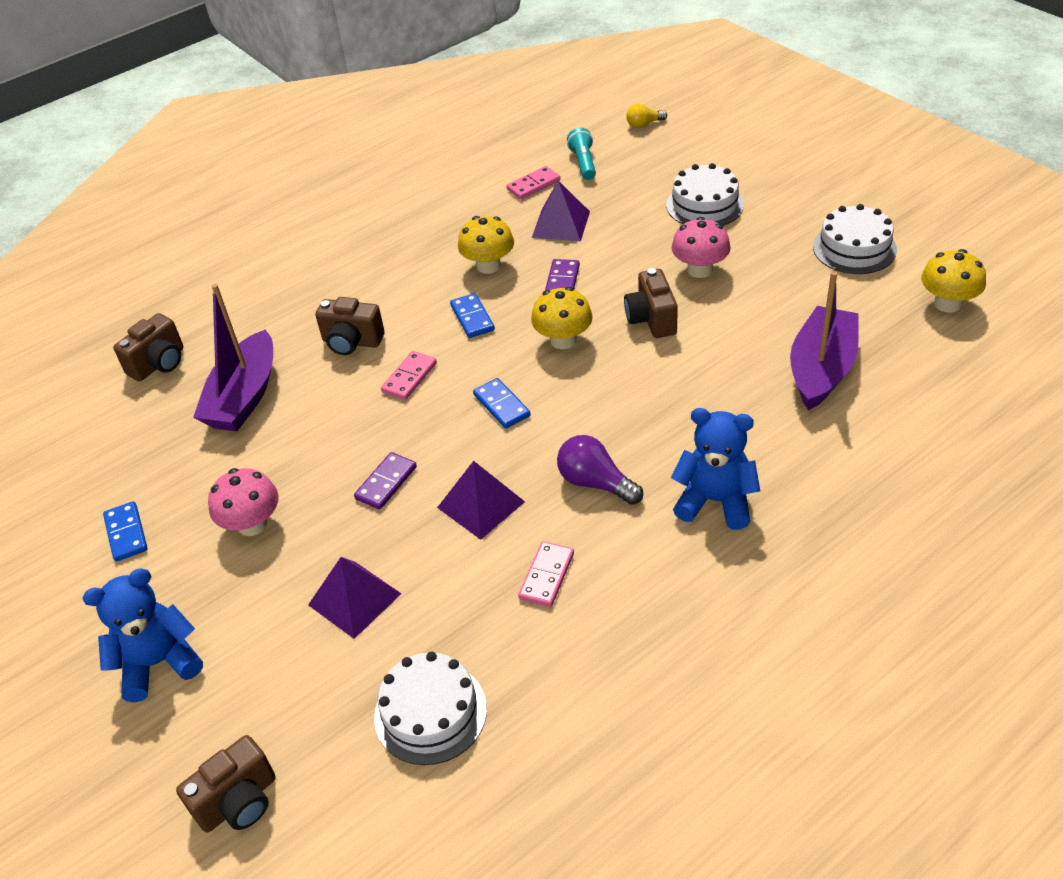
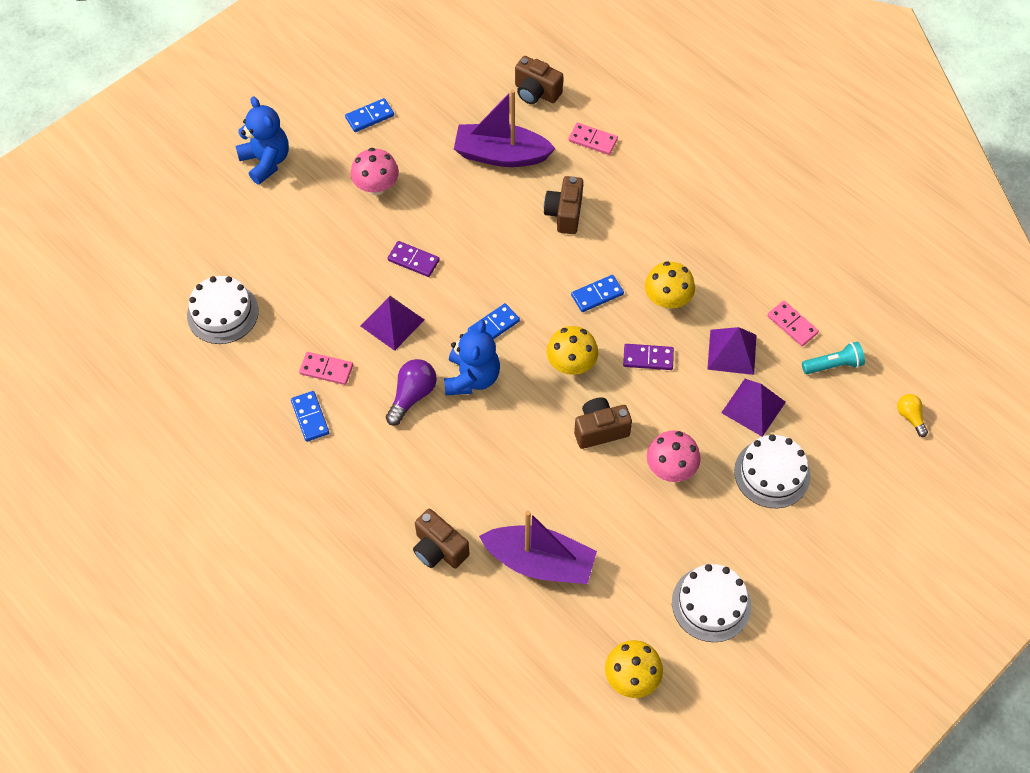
camera: 80 degrees right, 15 degrees up
(239, 802) = (170, 224): brown camera -> brown camera (439, 549)
(354, 599) = (311, 258): purple pyramid -> purple pyramid (753, 407)
(409, 378) = (524, 259): pink domino -> pink domino (593, 140)
(622, 593) = (310, 417): none -> blue domino
(715, 501) = (393, 477): blue teddy bear -> blue teddy bear (472, 378)

